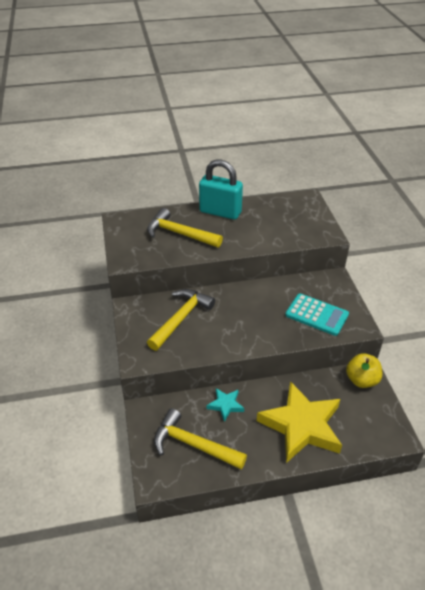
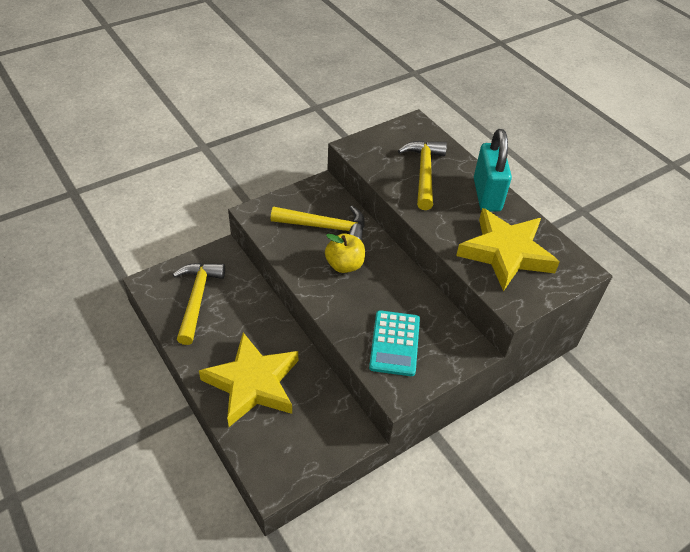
camera: 65 degrees right, 5 degrees up
(225, 405) = (254, 311): turquoise star -> none
(280, 223) = (506, 253): none -> yellow star
(361, 380) = (344, 431): yellow apple -> yellow apple (344, 265)

